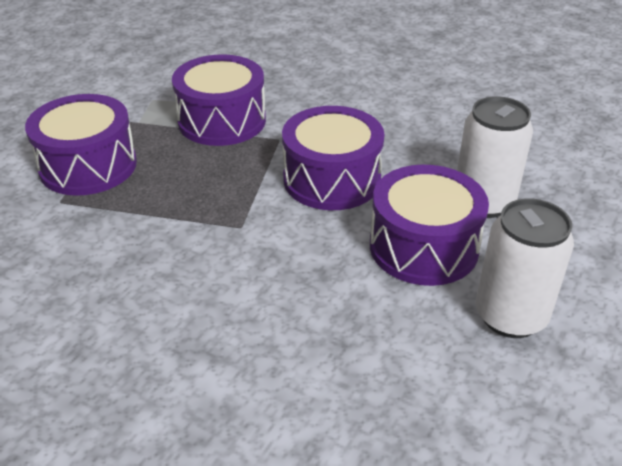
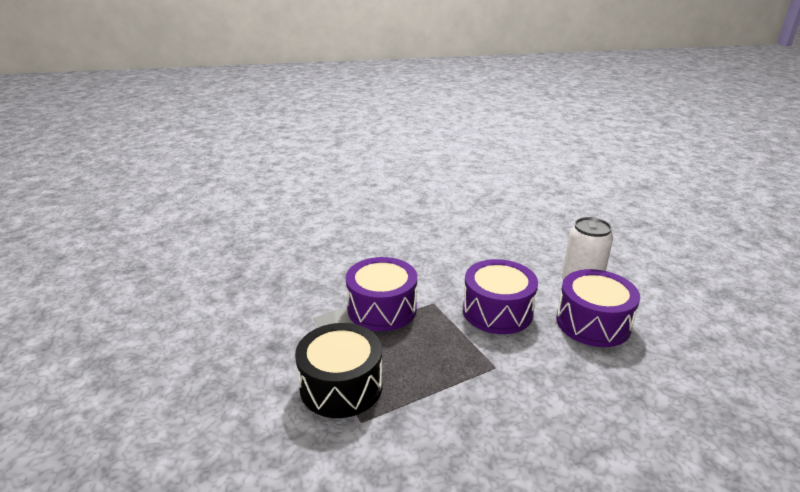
camera: 40 degrees left, 10 degrees down
(88, 166) = (341, 386): purple drum -> black drum
(510, 316) = (674, 335): white can -> none

